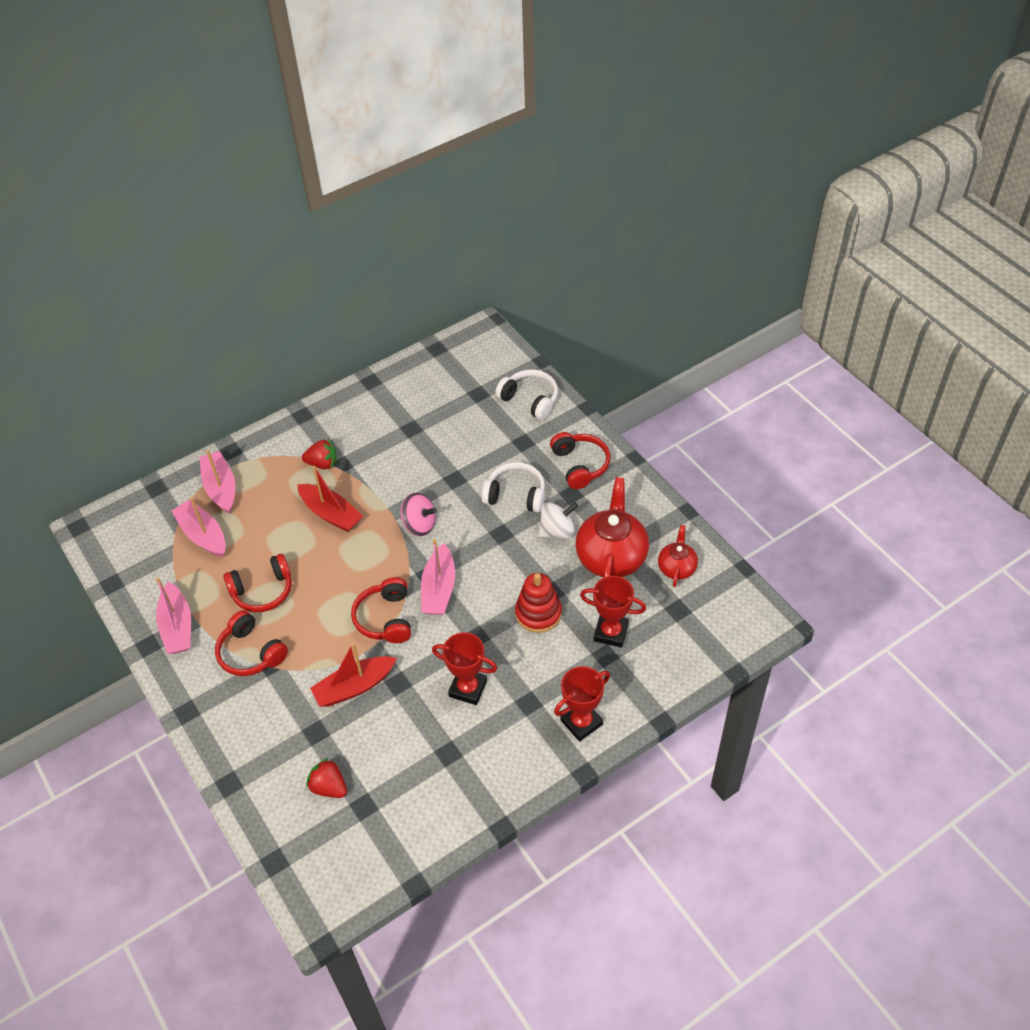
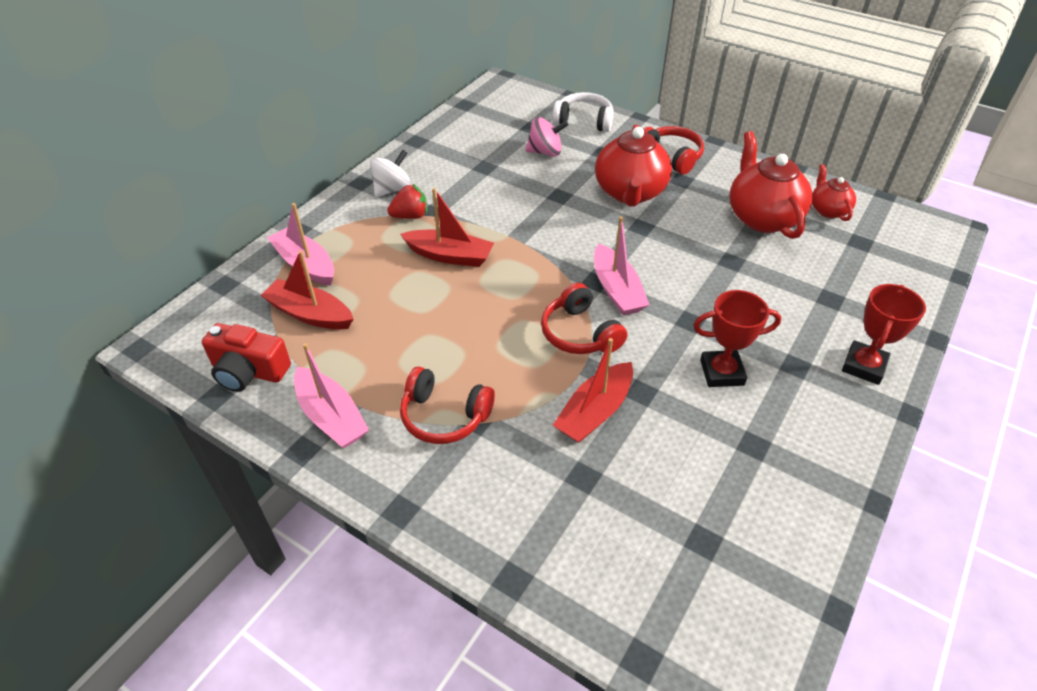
camera: 25 degrees left, 5 degrees down
(141, 570) = (249, 371): none -> red camera
(203, 535) = (310, 314): pink boat -> red boat
(263, 591) = (418, 348): red headphones -> none
(329, 787) = (645, 534): red strawberry -> none
(419, 525) = (552, 241): pink spinning top -> pink spinning top (545, 152)
(515, 495) = (630, 193): white headphones -> red teapot
(538, 613) = (735, 282): red stacking toy -> none
(557, 531) = (694, 210): white spinning top -> white spinning top (392, 189)
(611, 632) = (818, 278): red trophy -> none

